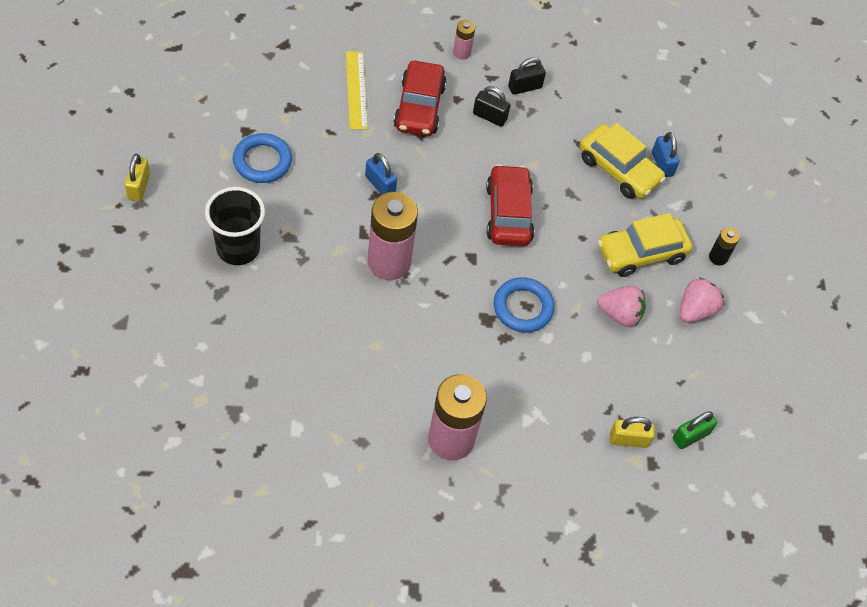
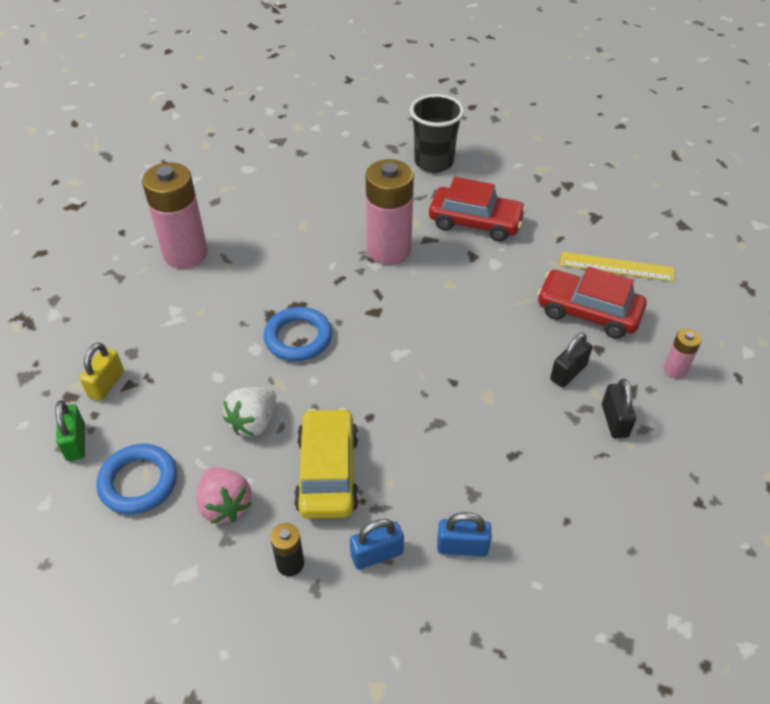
camera: 115 degrees right, 10 degrees down
(139, 187) = (512, 119): yellow padlock -> none
(262, 161) = (529, 189): blue ring -> blue ring (138, 482)
(380, 184) = (485, 261): blue padlock -> blue padlock (377, 554)
(508, 213) = (422, 355): red car -> red car (475, 222)
(619, 169) = (463, 488): yellow car -> none
(619, 314) = (254, 422): pink strawberry -> white strawberry

